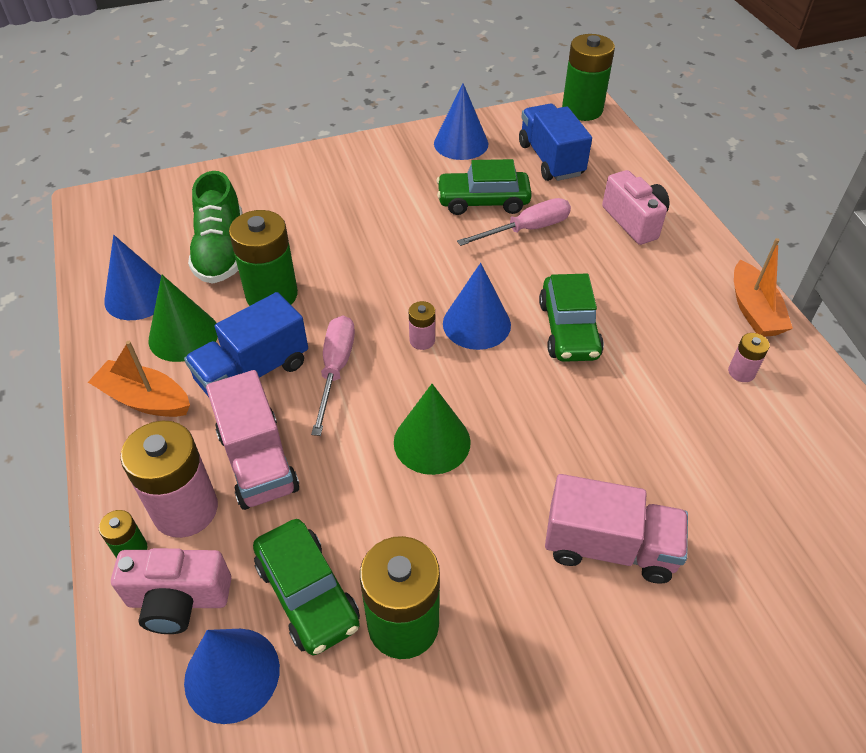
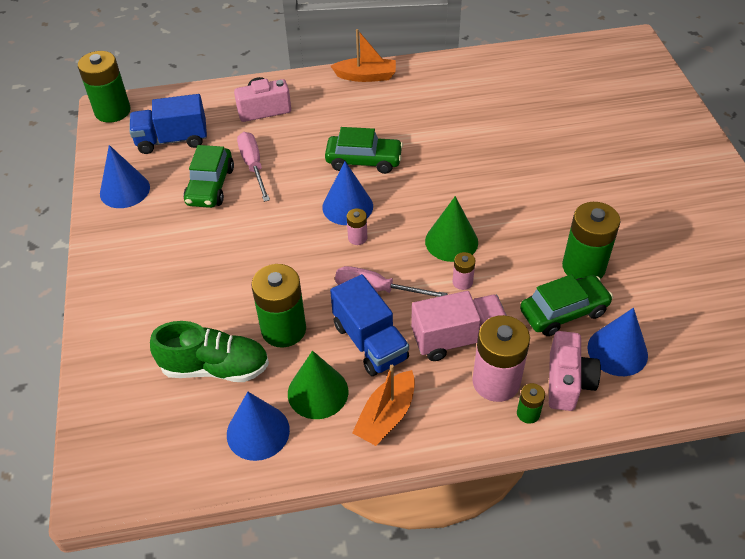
camera: 80 degrees left, 0 degrees up
(609, 546) = (535, 172): pink truck -> none
(741, 372) = (416, 93): pink battery -> pink battery (462, 282)

